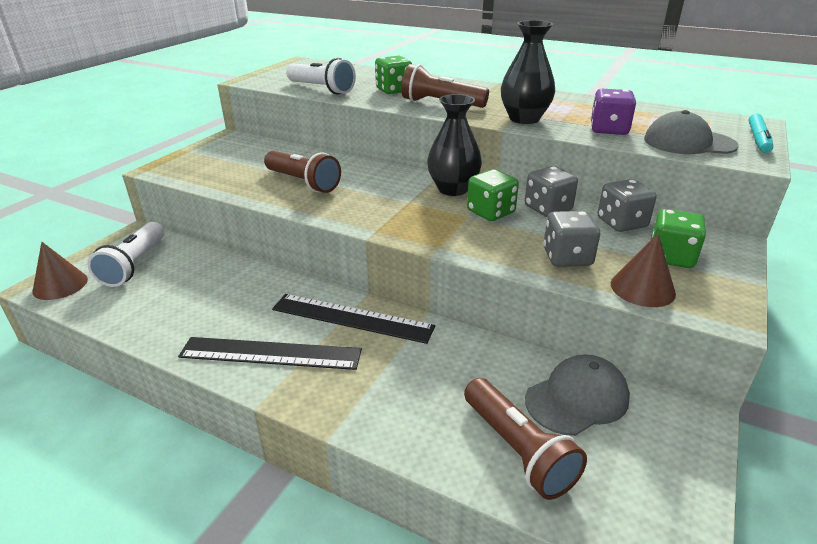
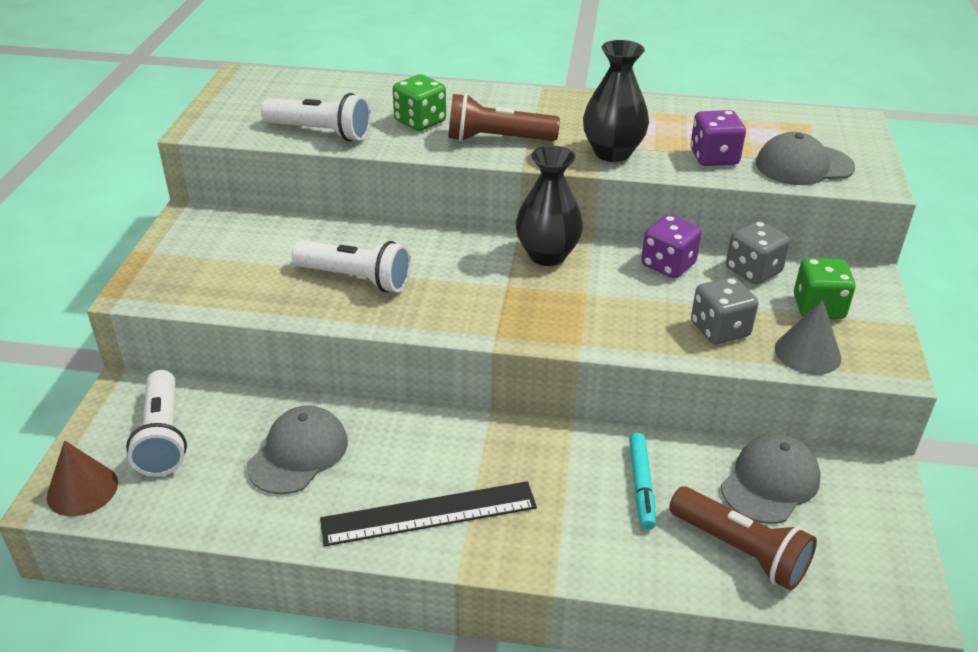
camera: 20 degrees left, 5 degrees up
(210, 293) = (298, 453): none -> grey cap
(303, 183) = (356, 279): brown flashlight -> white flashlight
(352, 318) = (493, 446): black ruler -> none
(490, 212) = (609, 282): green dice -> none
(548, 208) = (668, 265): grey dice -> purple dice
(642, 288) = (807, 353): brown cone -> grey cone
(758, 139) = (868, 148): turquoise marker -> turquoise marker (641, 485)

